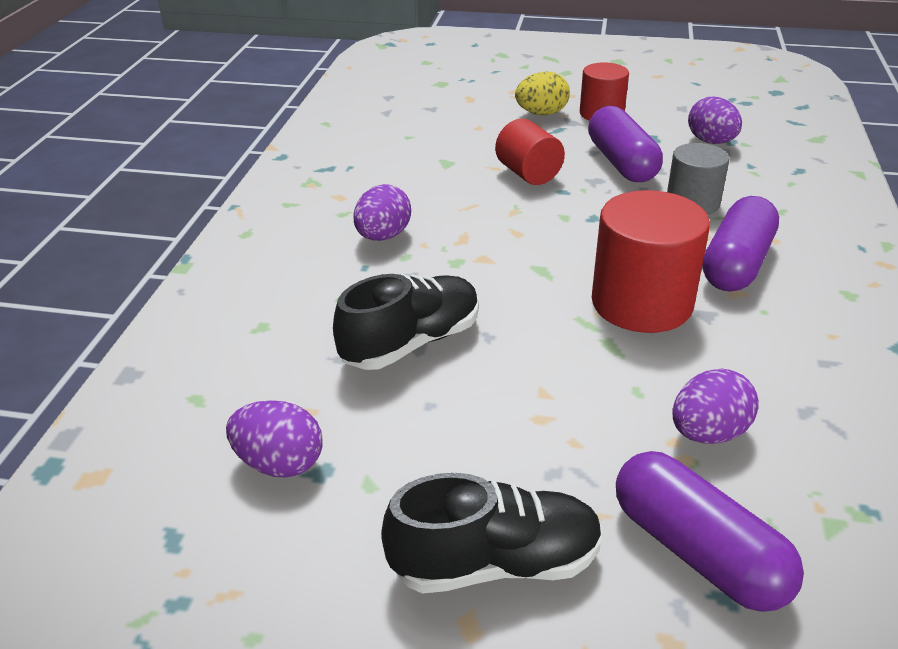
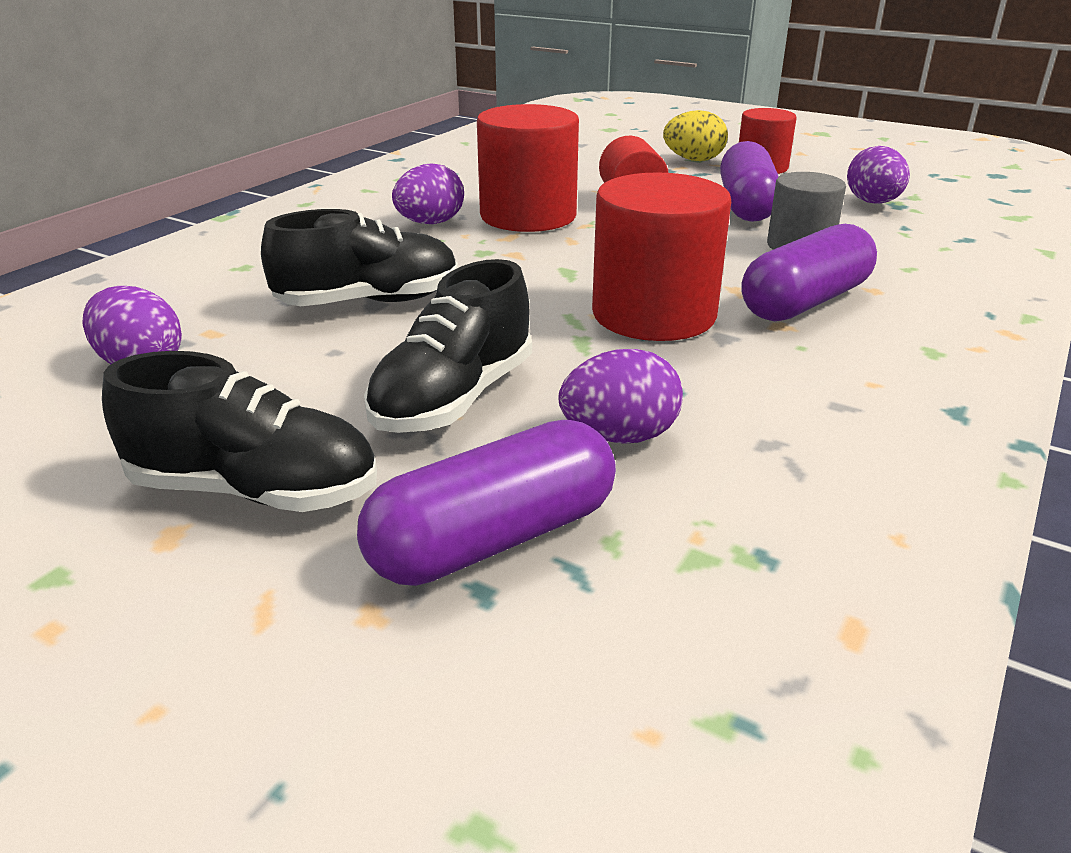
camera: 20 degrees right, 5 degrees down
(459, 210) = (528, 216): none -> red cylinder
(565, 430) = (454, 399): none -> black shoe
(697, 551) = (494, 539): purple capsule -> purple capsule turned 75 degrees clockwise

